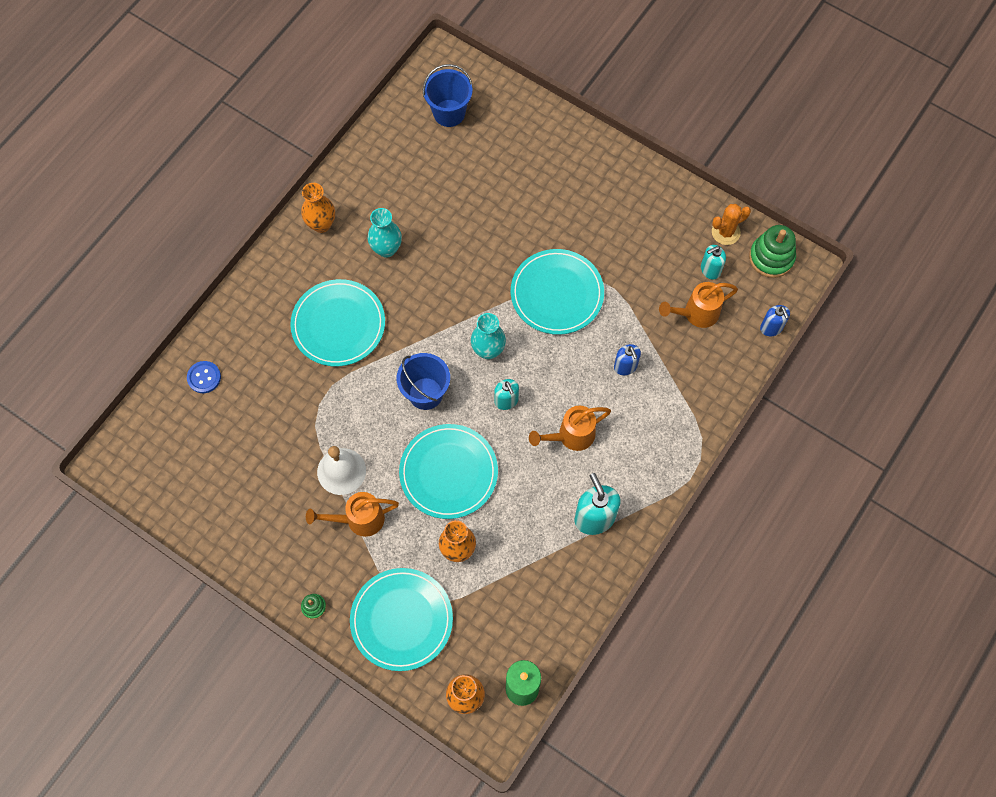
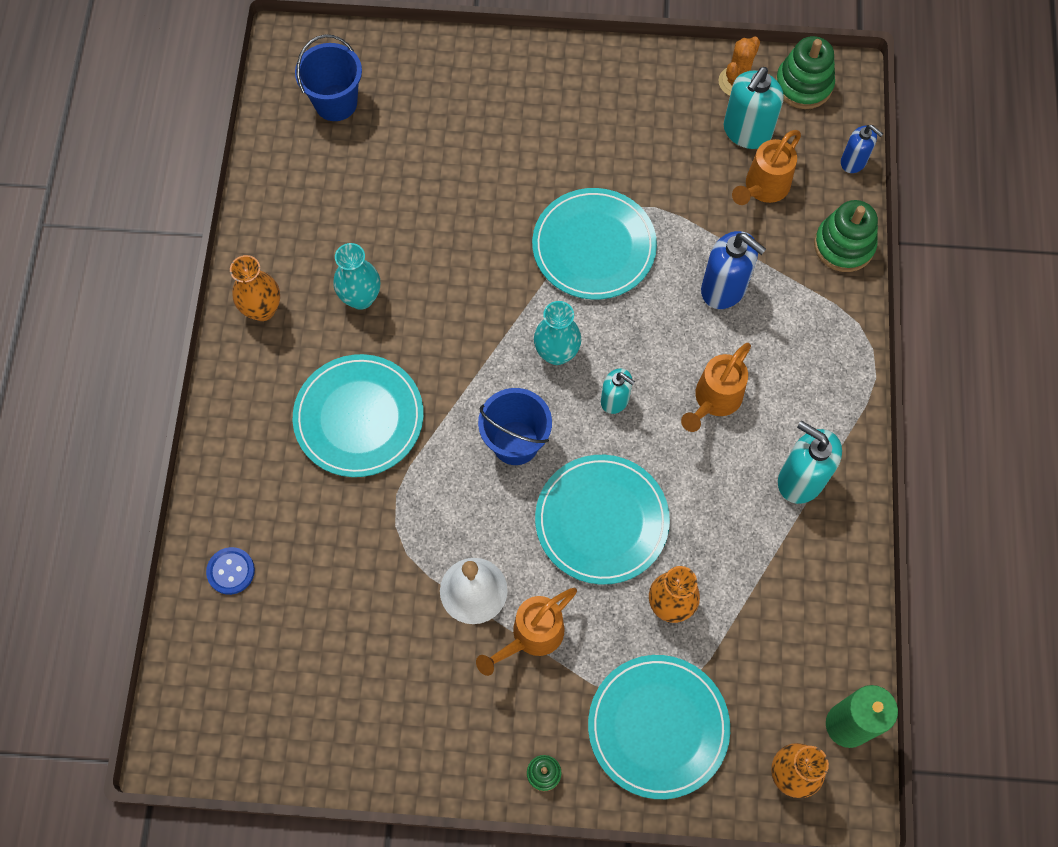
camera: 30 degrees left, 0 degrees up
(625, 366) = (724, 288): blue soap dispenser -> blue soap dispenser, size x1.66
(710, 270) = (746, 132): turquoise soap dispenser -> turquoise soap dispenser, size x1.66
(726, 381) = (844, 245): none -> green stacking toy

